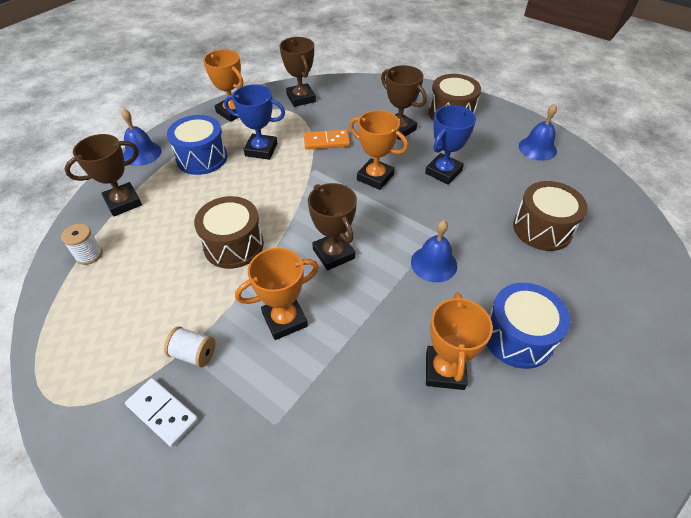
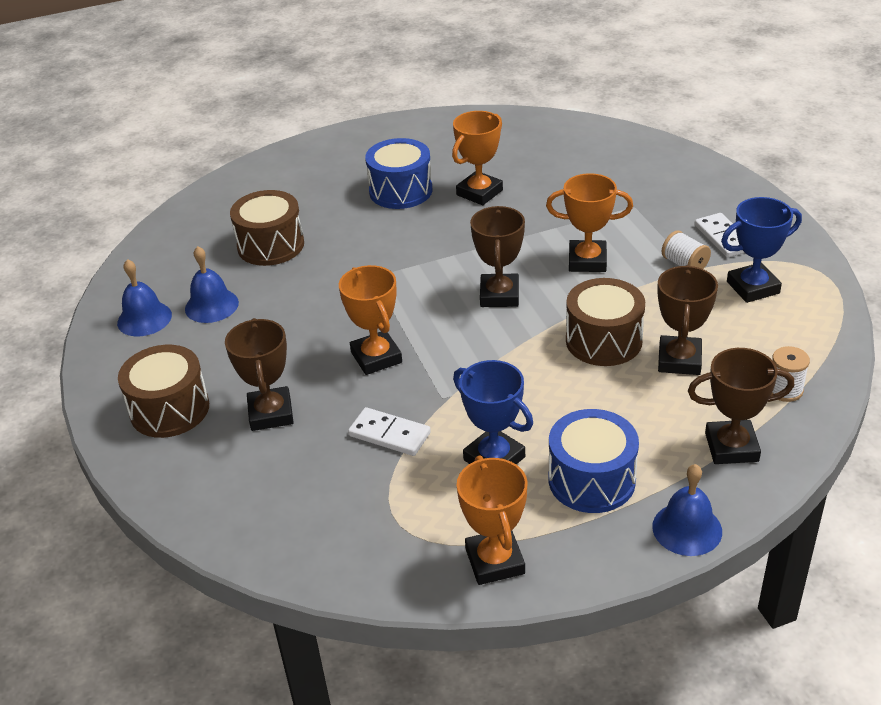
camera: 145 degrees left, 10 degrees down
(301, 98) = (355, 542): brown trophy -> brown trophy (679, 360)
(326, 141) = (389, 434): orange domino -> white domino
(433, 263) = (409, 255): blue bell -> blue bell (211, 305)
(443, 172) = (289, 333): blue trophy -> blue trophy (752, 287)

